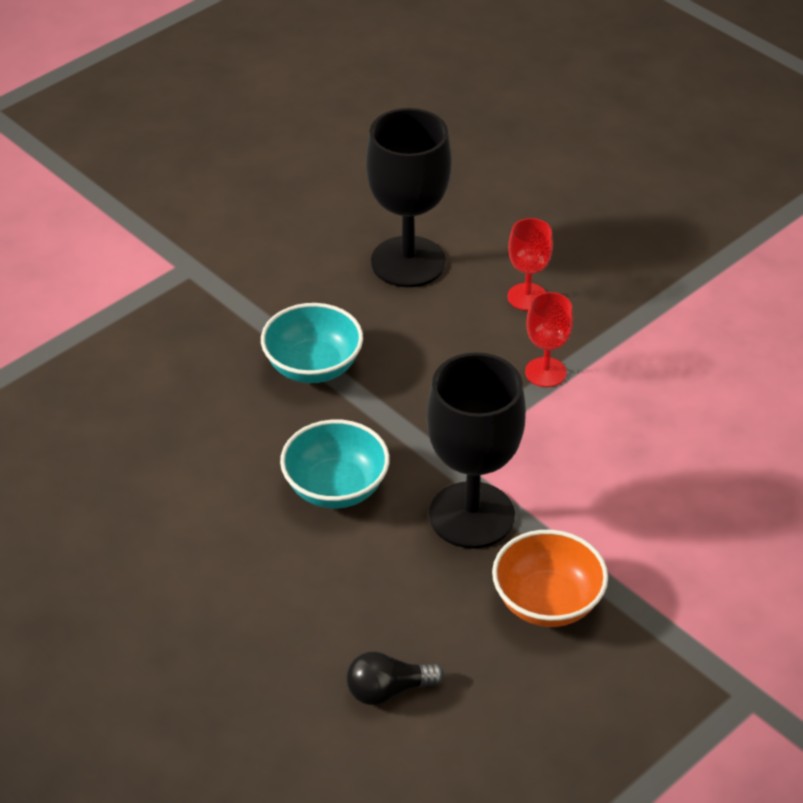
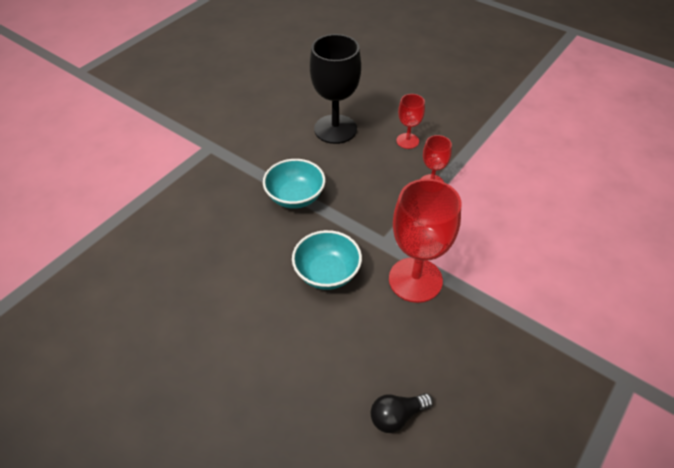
camera: 10 degrees left, 5 degrees up
(471, 515) = (415, 280): black goblet -> red goblet
(547, 602) = (479, 333): orange bowl -> none

